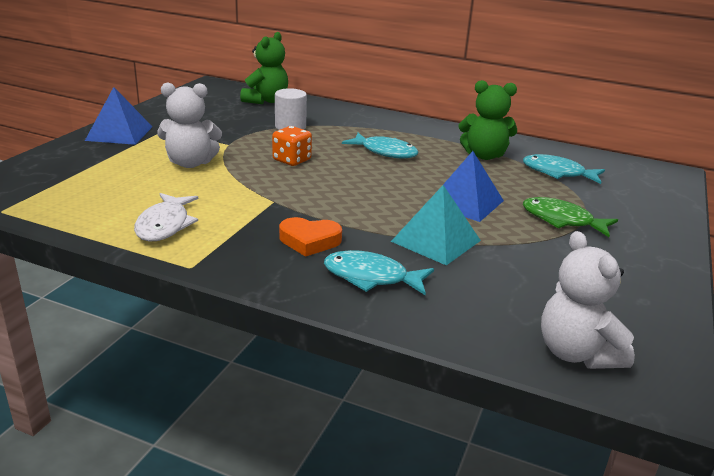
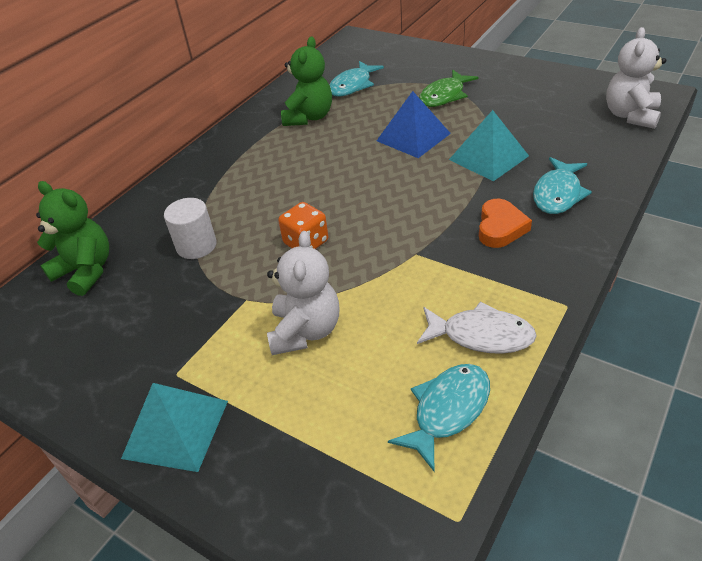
camera: 75 degrees left, 15 degrees up
(119, 133) = (176, 429): blue pyramid -> turquoise pyramid
(385, 152) = (291, 175): turquoise fish -> turquoise fish (447, 411)
(576, 353) = (630, 116): white teddy bear -> white teddy bear turned 120 degrees clockwise

